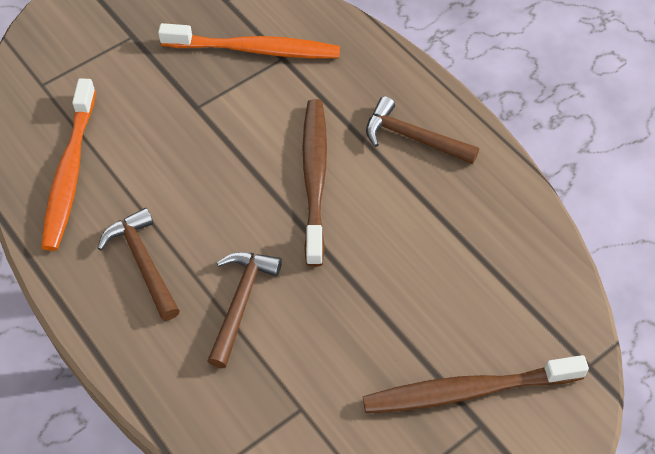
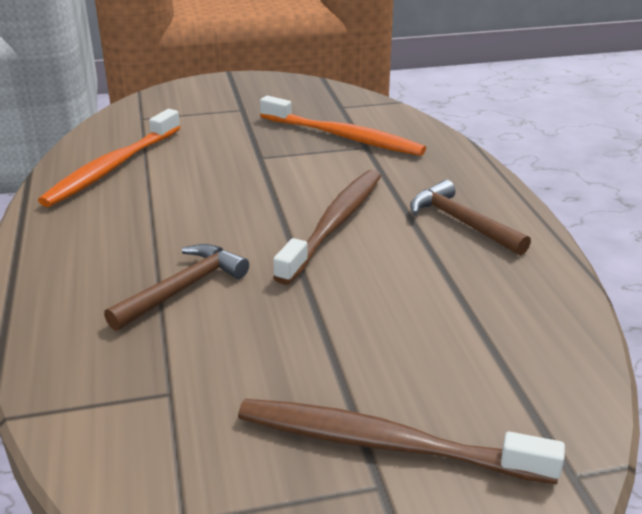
camera: 25 degrees right, 25 degrees down
(143, 262) = (117, 236): brown hammer -> none

